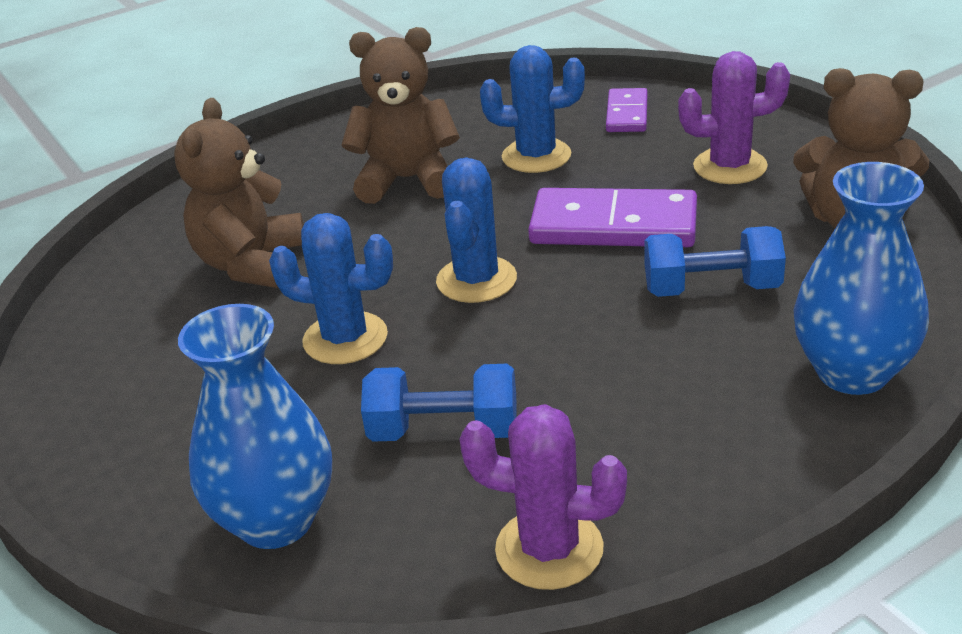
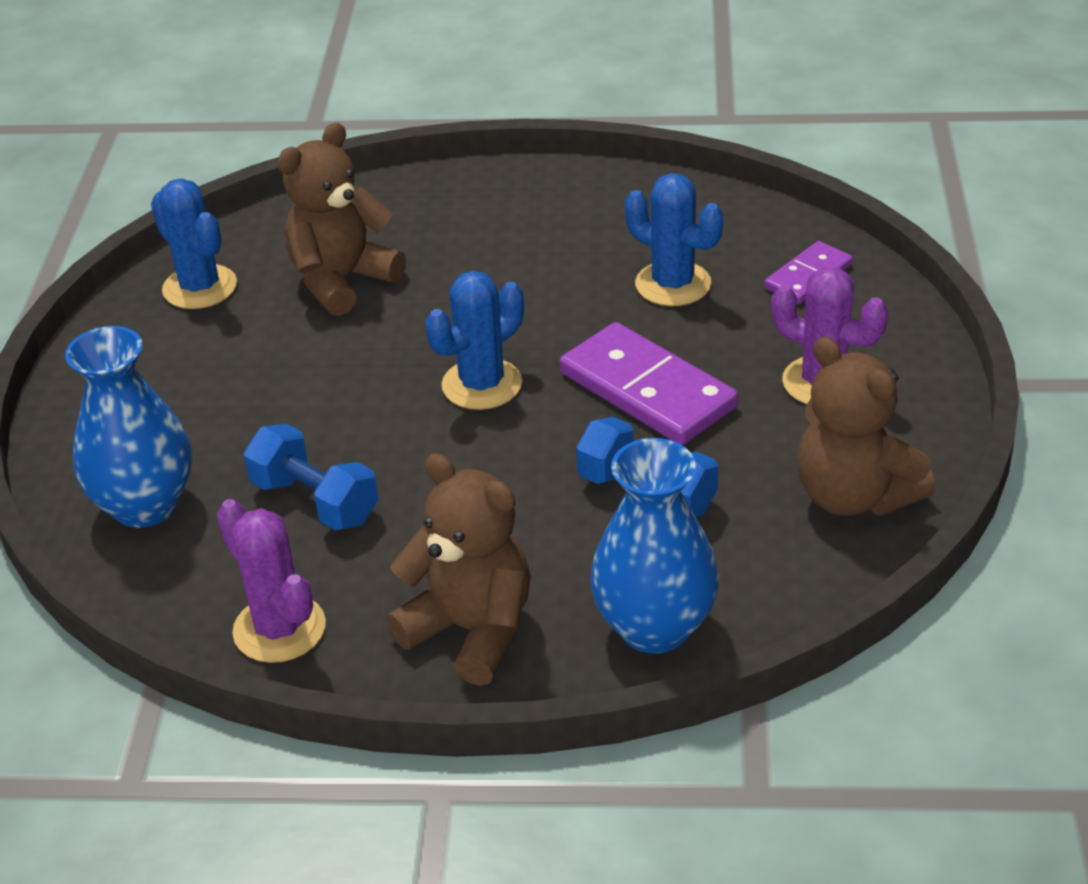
camera: 35 degrees right, 5 degrees up
(345, 338) = (334, 385): blue cactus -> blue cactus (200, 287)
(407, 180) = (541, 256): brown teddy bear -> brown teddy bear (471, 630)

